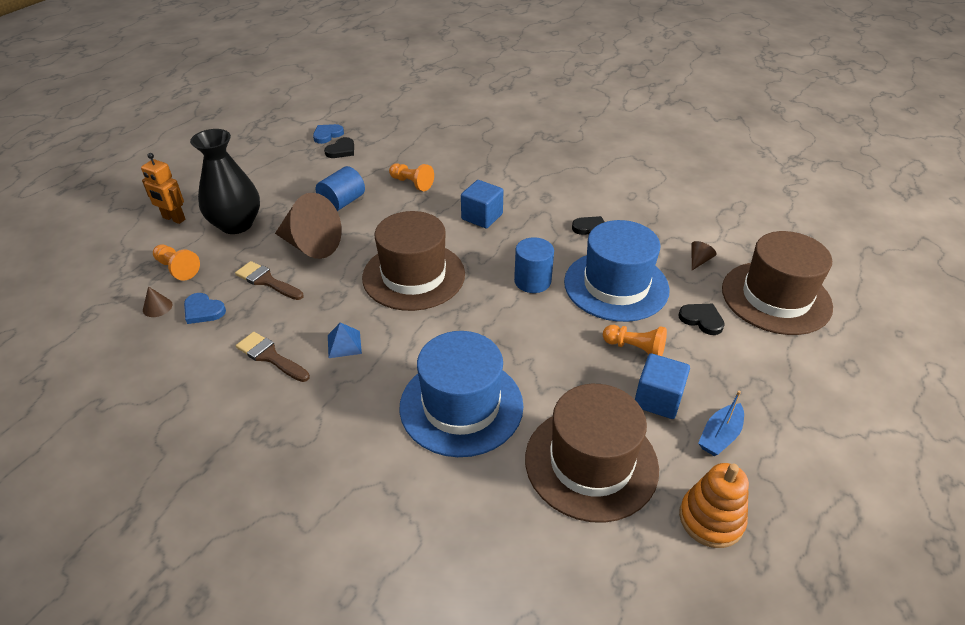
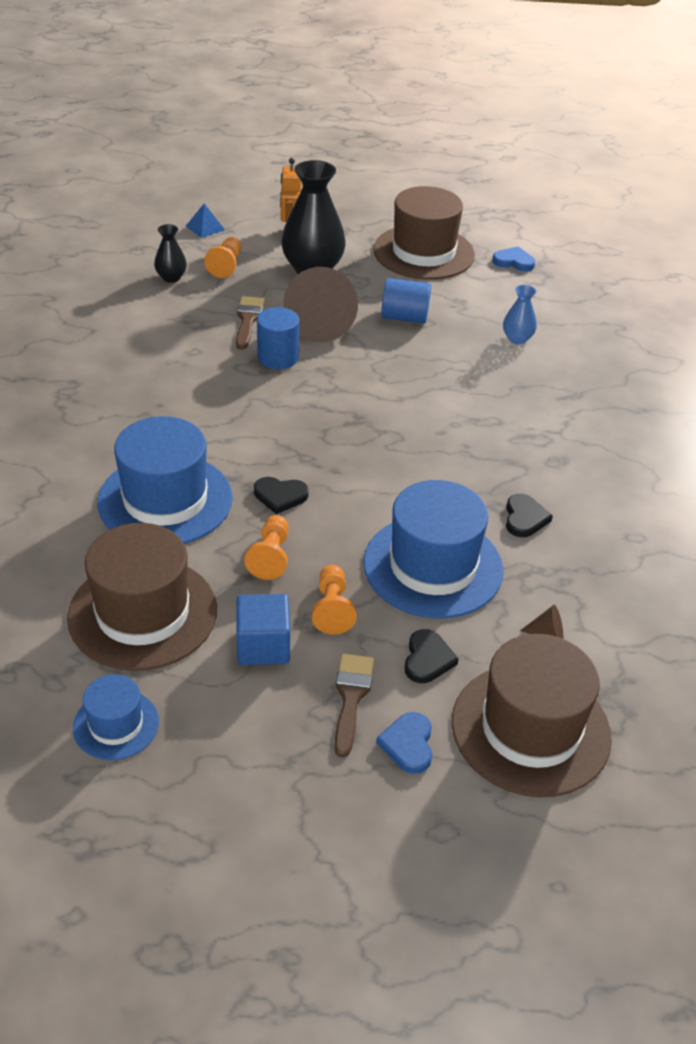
camera: 60 degrees right, 0 degrees up
(157, 307) = (171, 277): brown cone -> black vase
(203, 310) = (184, 302): blue heart -> blue heart (408, 744)
(270, 356) = (154, 362): brown brush -> brown brush (351, 697)
(341, 150) = (495, 281): black heart -> black heart (280, 496)
(344, 344) = (198, 398): blue pyramid -> blue pyramid (205, 228)
(412, 165) = (517, 339): none -> blue vase
(412, 183) = (482, 350): orange pawn -> orange pawn (270, 556)
(413, 276) = (327, 406): brown hat -> brown hat (423, 252)
(482, 217) = (469, 422): blue cube -> none
(532, 281) = (386, 495): blue cylinder -> blue cylinder (278, 357)
(711, 519) = (116, 724): orange stacking toy -> blue hat
(720, 436) = (238, 711): blue boat -> none

